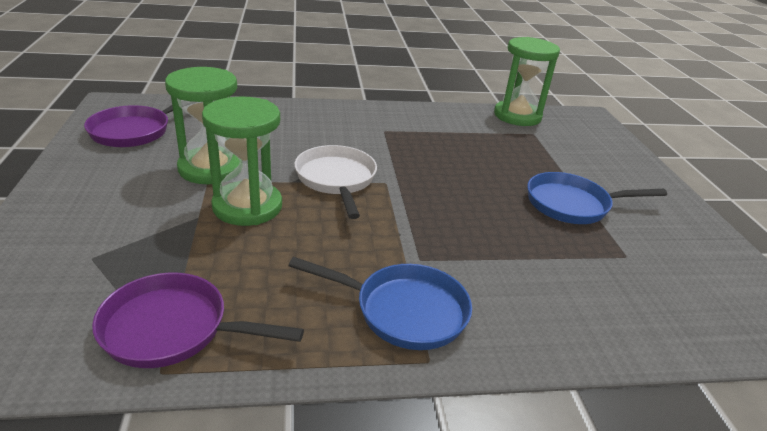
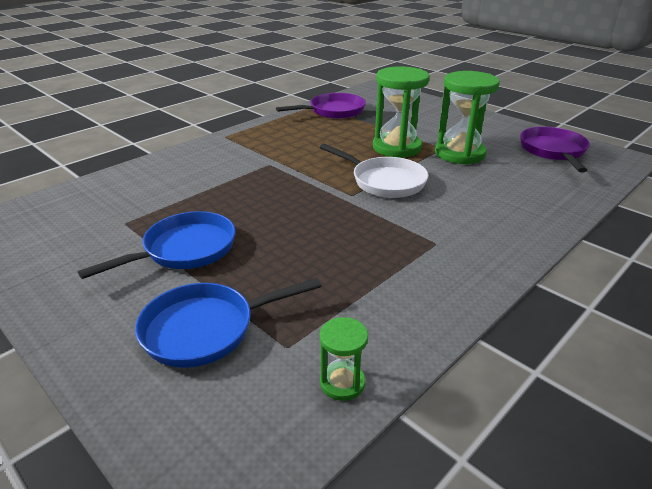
camera: 145 degrees right, 0 degrees up
(404, 311) = (253, 144): blue pan -> blue pan (206, 329)
(517, 116) = (342, 383): green hourglass -> green hourglass, size x0.48

